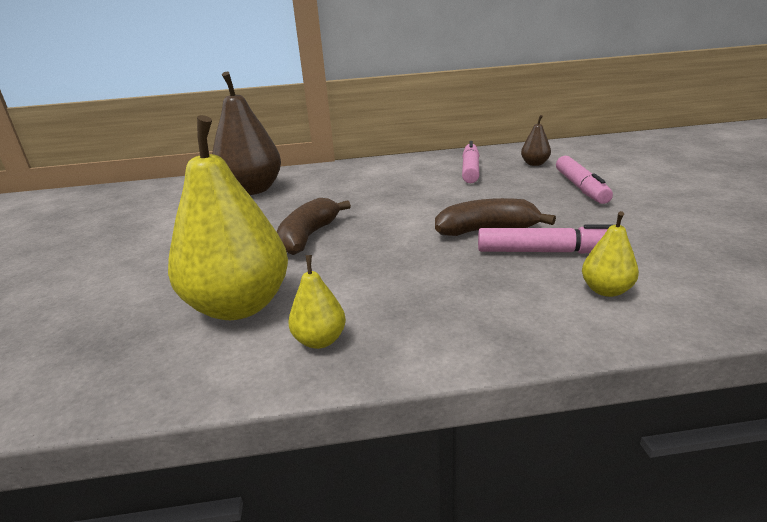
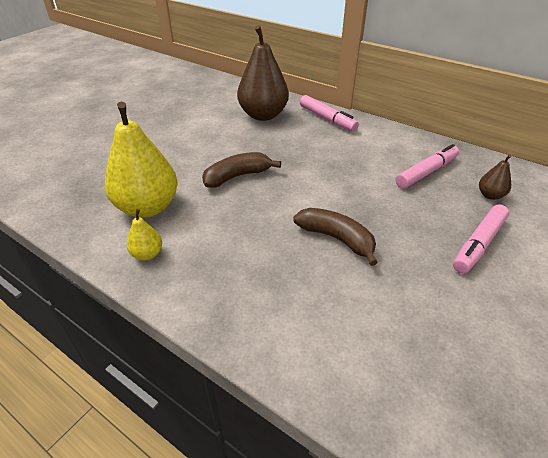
camera: 40 degrees right, 15 degrees up
(548, 252) = (341, 283): pink marker -> pink marker (327, 119)
(606, 290) = (319, 337): yellow pear -> none

